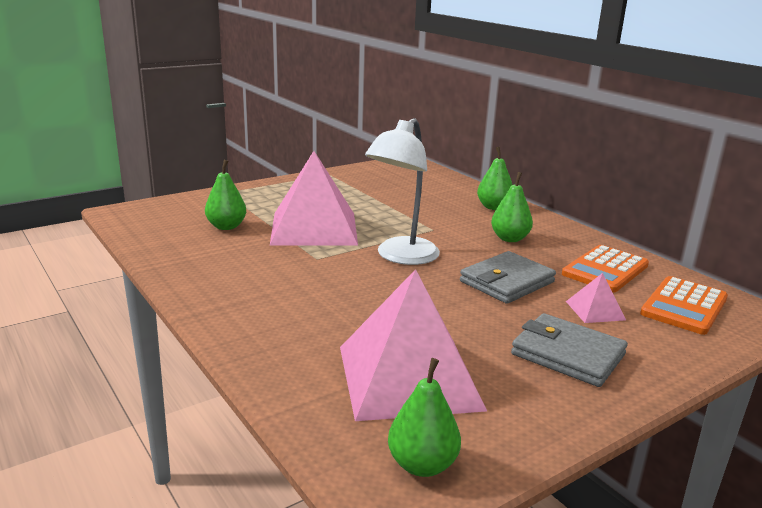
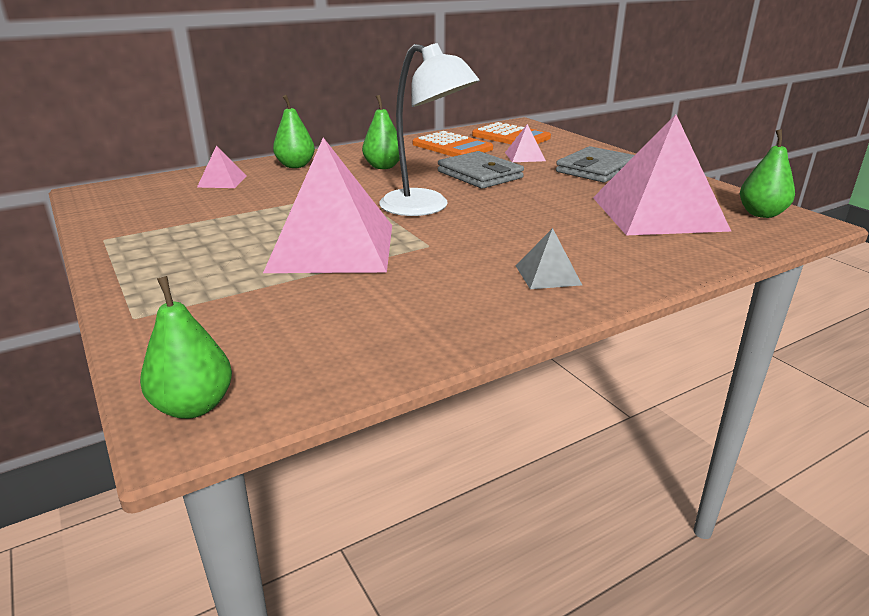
camera: 85 degrees left, 5 degrees up
(226, 226) = (309, 305): green pear -> green pear (194, 406)
(254, 300) = (548, 275): none -> grey pyramid
(442, 189) = (222, 181): none -> pink pyramid

